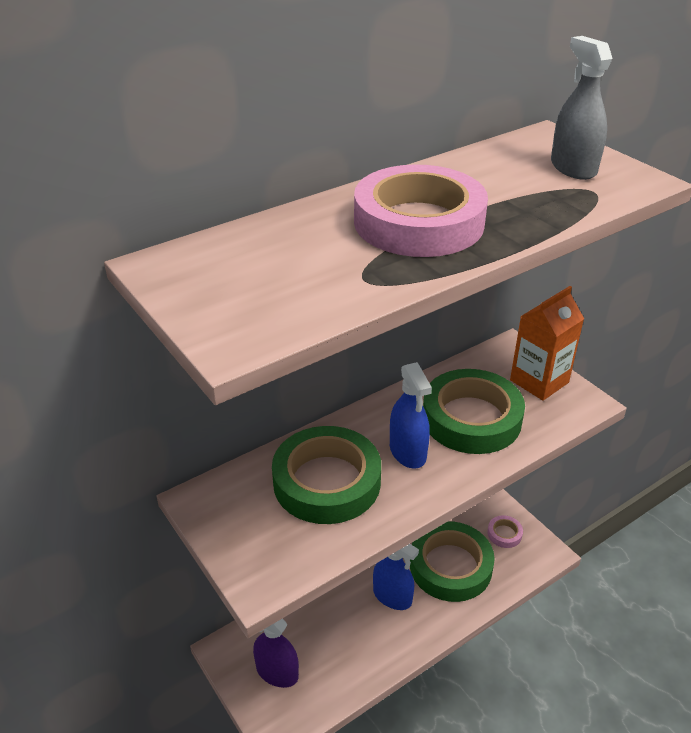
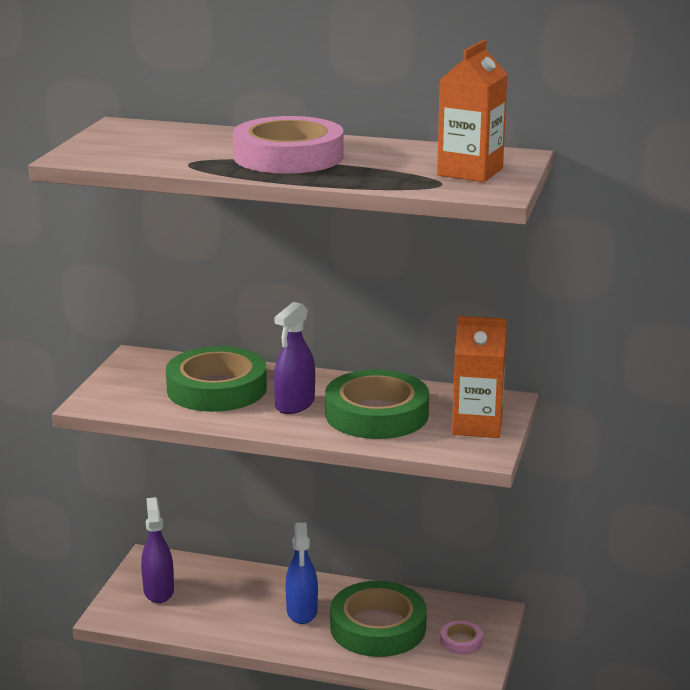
camera: 50 degrees right, 15 degrees down
(407, 452) = (295, 404): blue spray bottle -> purple spray bottle
(573, 168) = (470, 172): grey spray bottle -> orange carton

